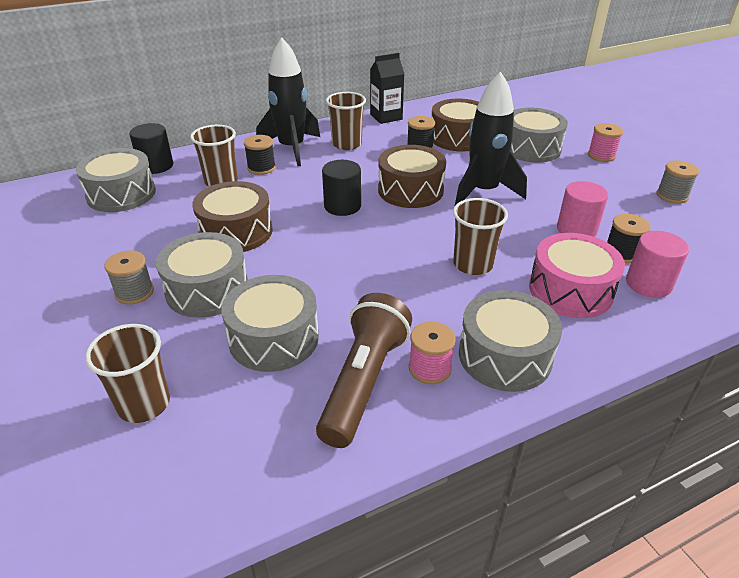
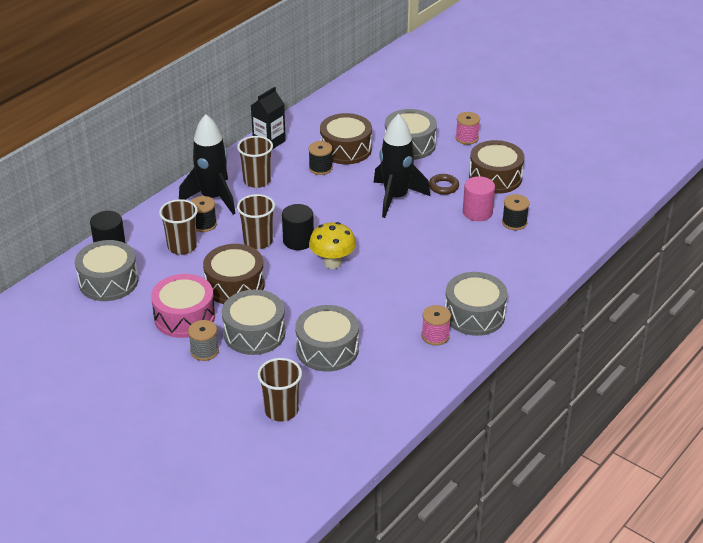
camera: 25 degrees left, 0 degrees up
(362, 238) = (332, 263): none -> yellow mushroom
(364, 382) = (402, 356): brown flashlight -> none
(410, 190) = (340, 212): brown drum -> brown drum (495, 177)
(473, 264) = (422, 260): brown cup -> brown cup (258, 241)
(547, 194) = (443, 187): none -> brown ring
(570, 290) = (493, 260): pink drum -> pink drum (184, 317)
(648, 284) = (539, 241): pink cylinder -> none
(672, 196) = (531, 164): grey spool -> none

